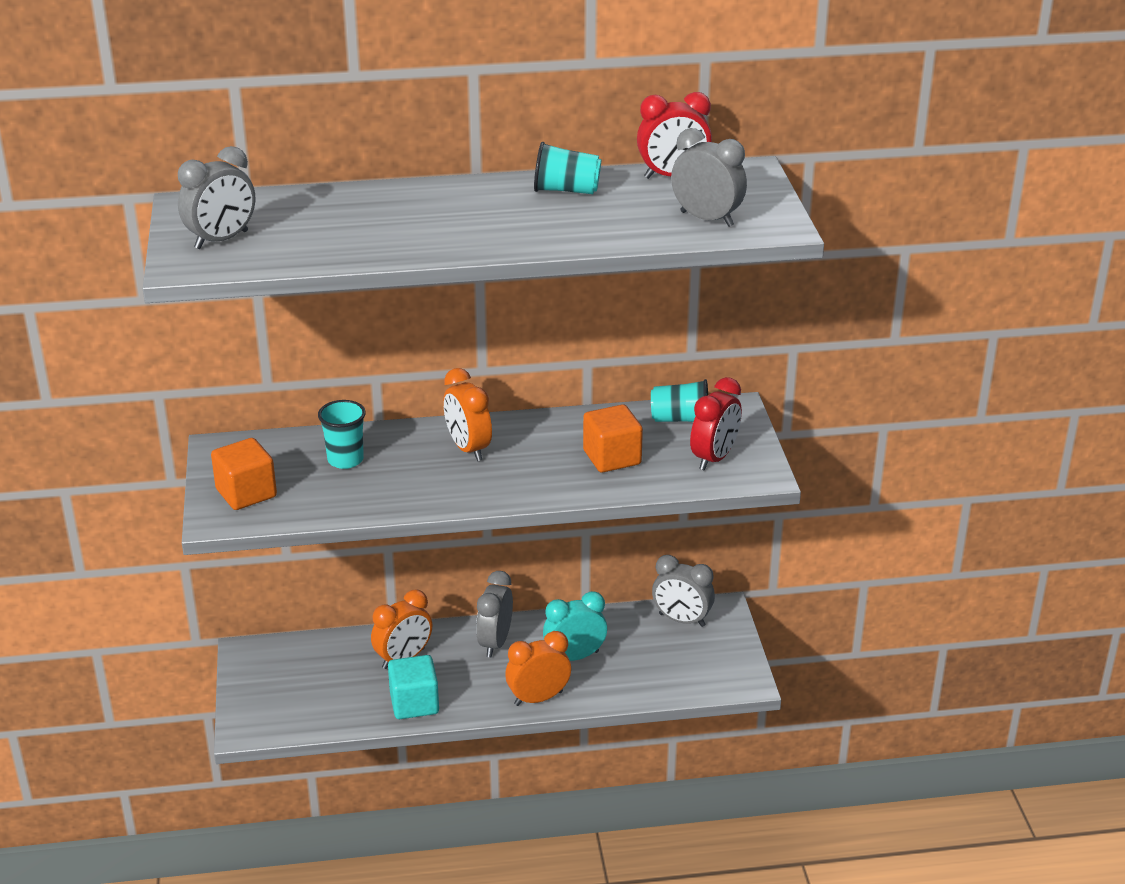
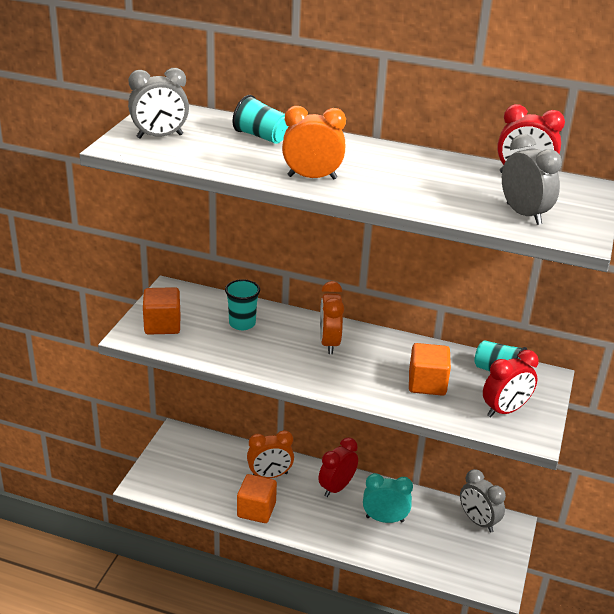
camera: 25 degrees right, 0 degrees up
(414, 703) = (256, 510): turquoise cube -> orange cube
(495, 643) = (336, 487): grey clock -> red clock
(538, 698) = (341, 540): orange clock -> orange clock (312, 177)
(566, 190) = (431, 165): turquoise cup -> turquoise cup (261, 136)

